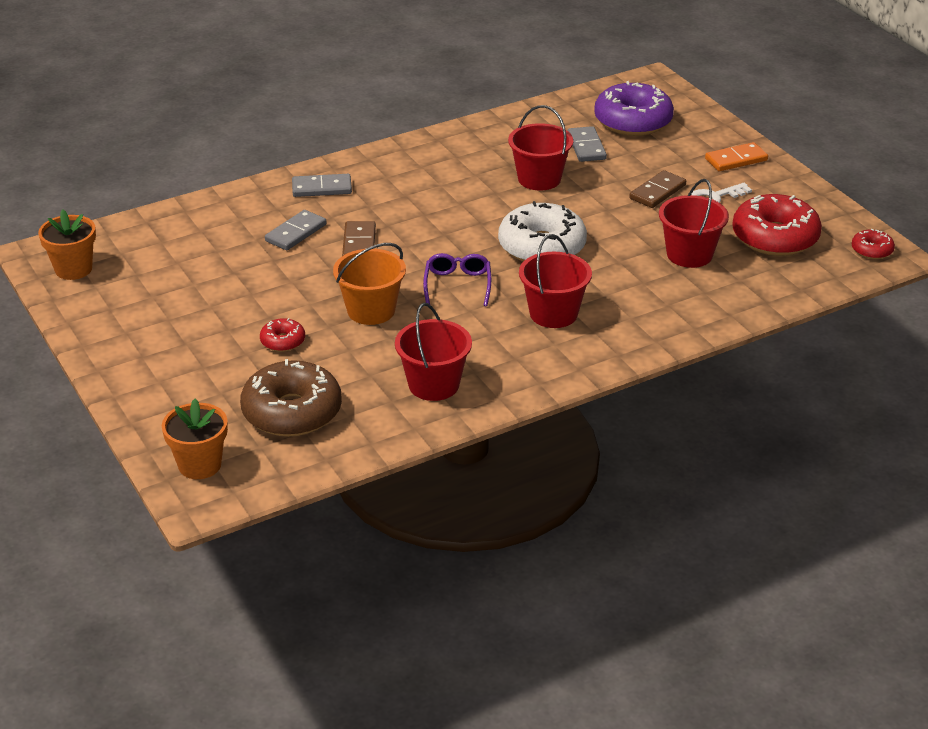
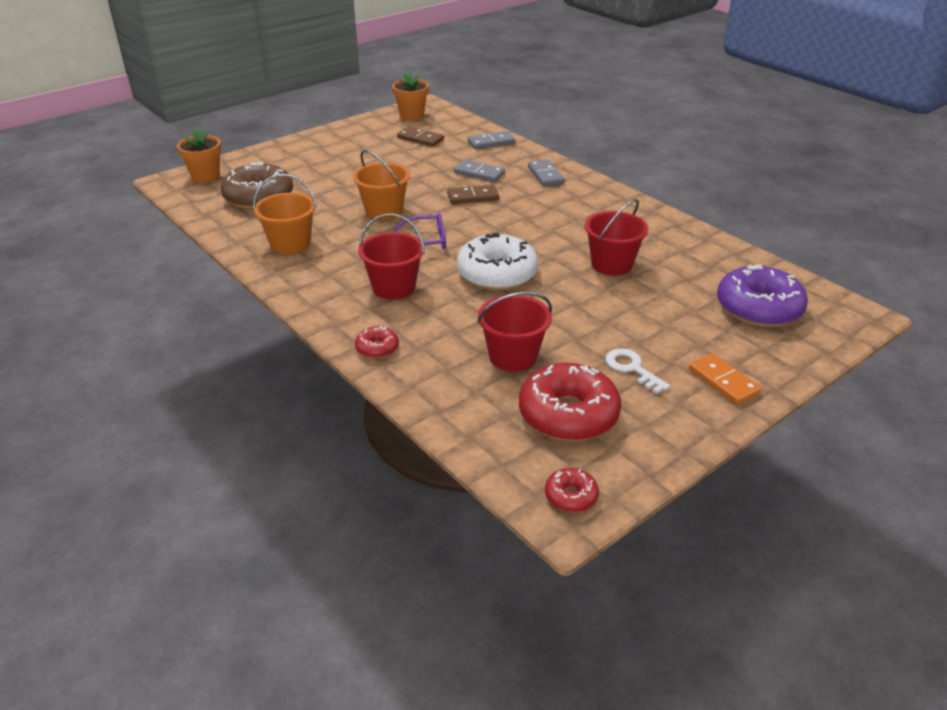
camera: 80 degrees right, 0 degrees up
(283, 341) = (340, 185): red donut -> red donut (377, 348)
(434, 384) = (290, 244): red bucket -> orange bucket
(586, 147) = (687, 284): grey domino -> grey domino (491, 142)
(657, 192) = (624, 331): brown domino -> brown domino (420, 139)

